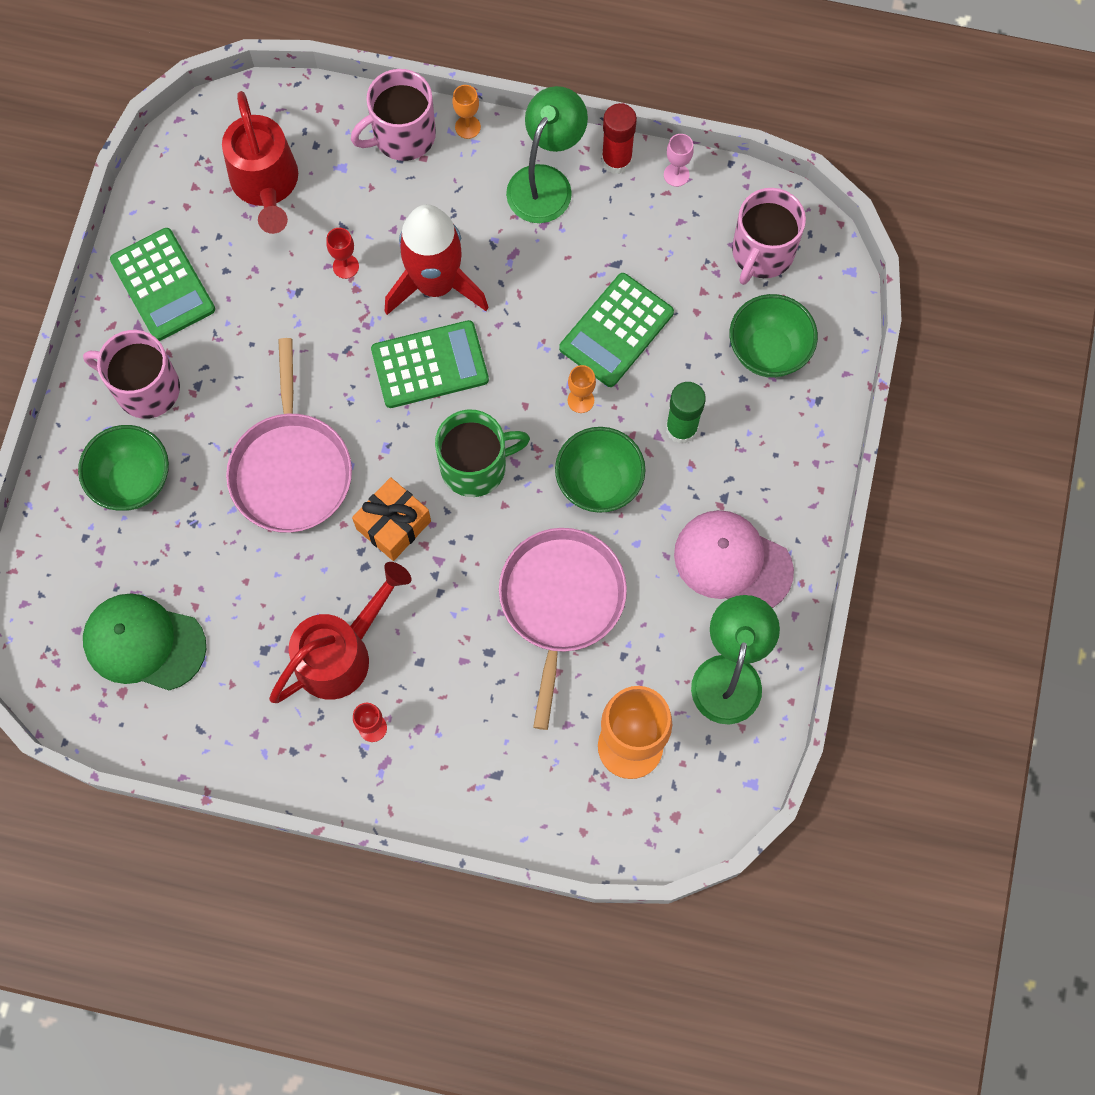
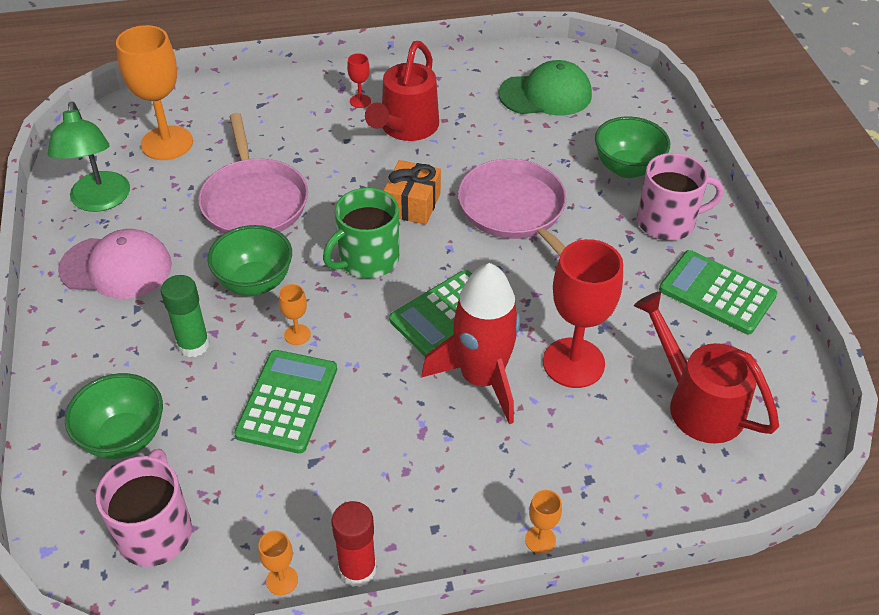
camera: 155 degrees right, 25 degrees down
(345, 266) = (573, 363): red goblet -> red goblet, size x2.31
(402, 135) = (602, 502): pink mug -> none
(546, 182) = (424, 514): green lamp -> none
(676, 175) = (282, 580): pink goblet -> orange goblet

